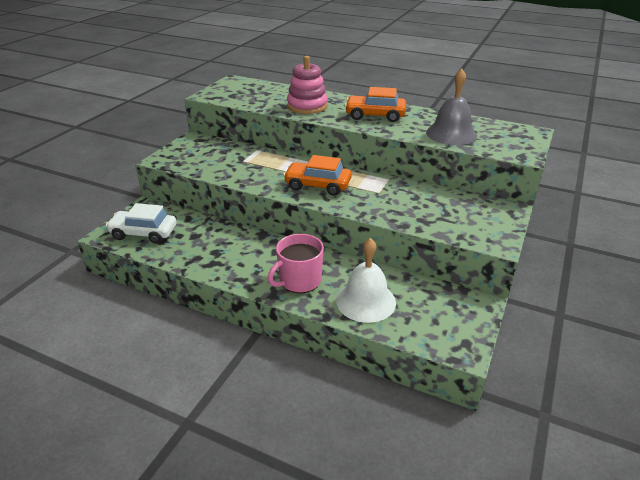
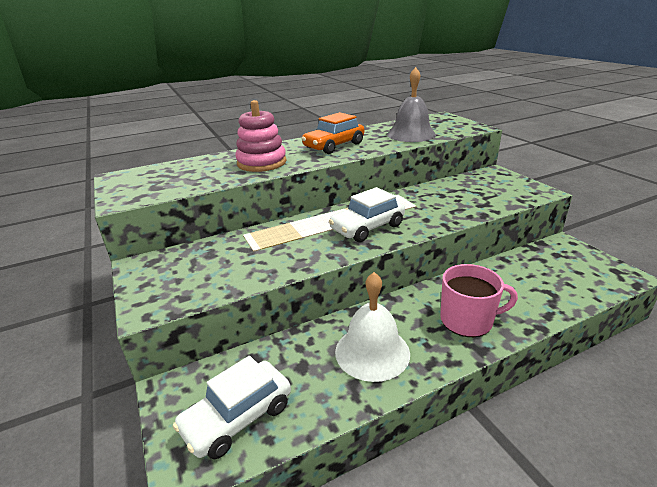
camera: 50 degrees left, 5 degrees down
(299, 280) = (467, 320): pink mug -> pink mug turned 90 degrees counterclockwise
(317, 185) = (367, 227): orange car -> white car
(366, 301) = (530, 294): white bell -> white bell (372, 352)

